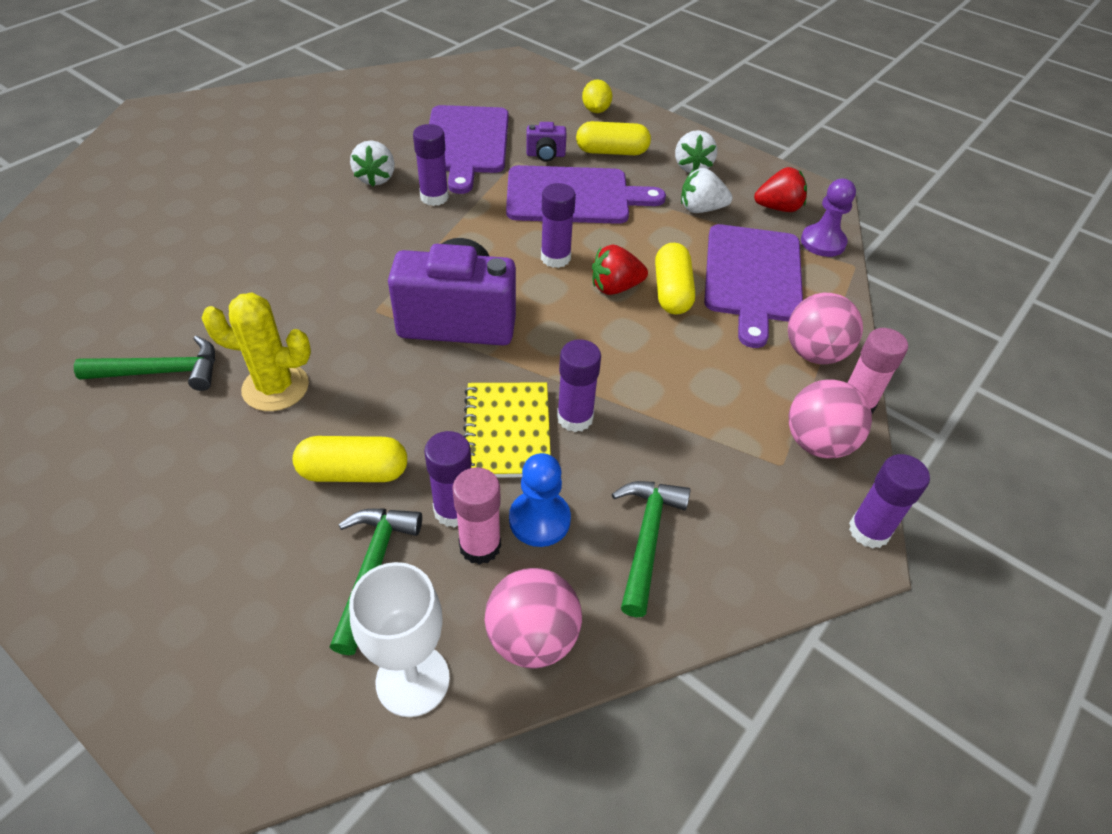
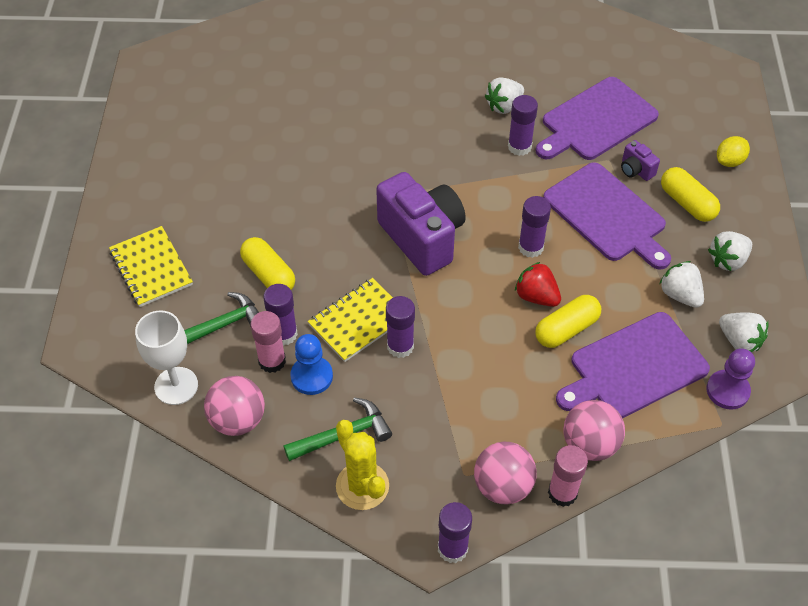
camera: 55 degrees right, 5 degrees up
(162, 372) = (256, 146): green hammer -> none
(195, 592) = (151, 268): none -> yellow notebook
(275, 387) = (291, 198): yellow cactus -> yellow cactus (362, 486)
(778, 208) = (739, 341): red strawberry -> white strawberry

